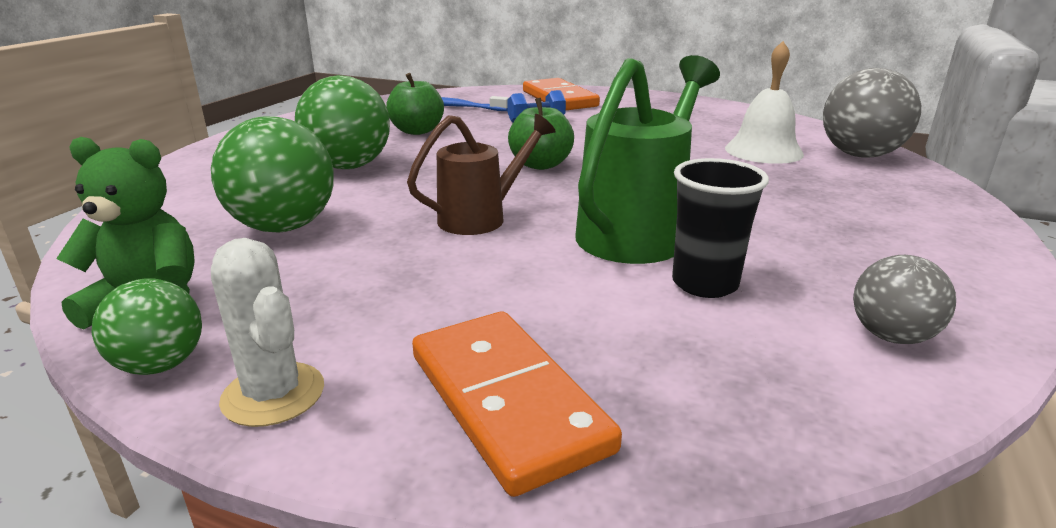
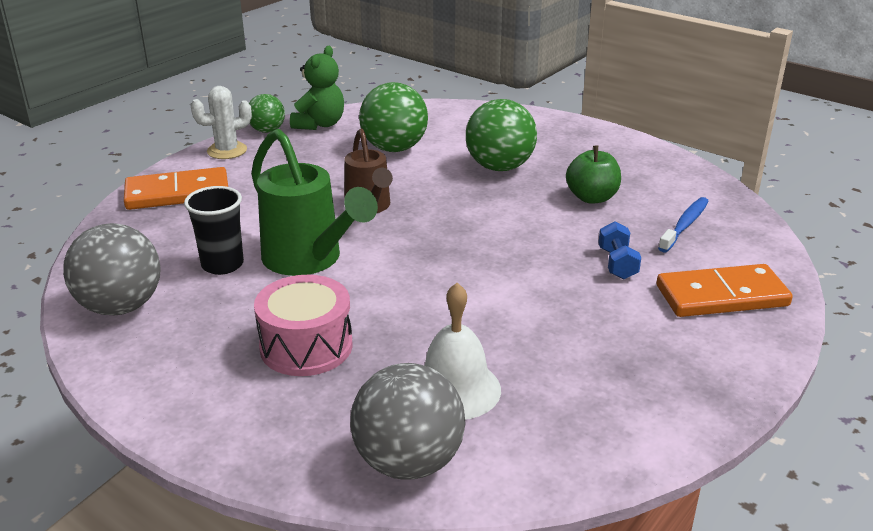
camera: 105 degrees right, 5 degrees up
(540, 165) = (468, 244): green apple -> none
(792, 205) = (306, 346): none -> pink drum
(891, 336) = (121, 306): grey ball -> grey ball, size x1.72

